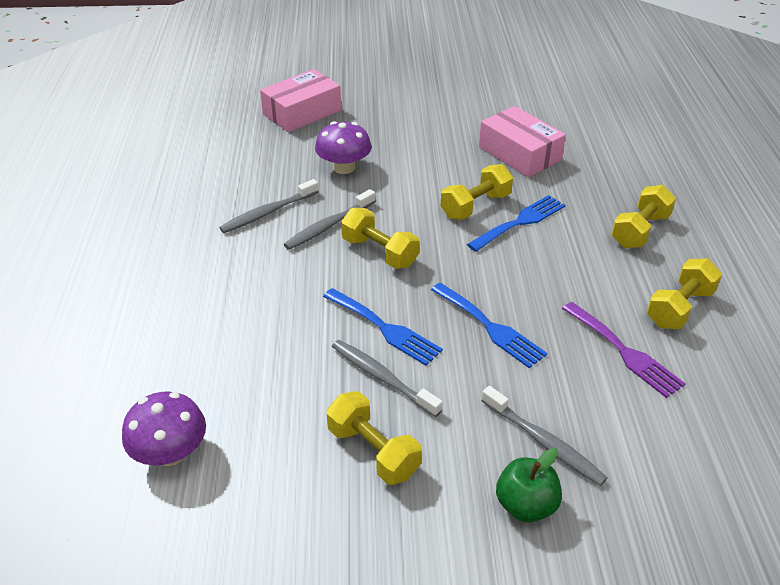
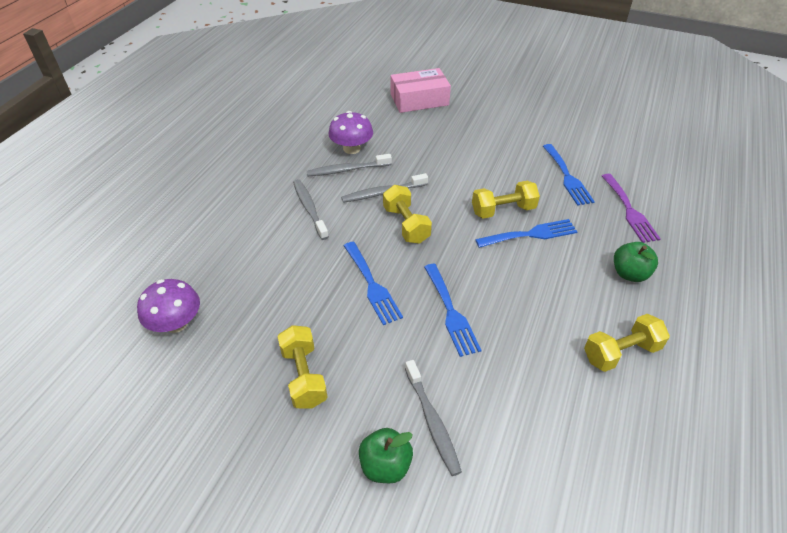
camera: 25 degrees right, 5 degrees up
(344, 167) = (422, 151): purple mushroom -> purple mushroom (351, 148)
(382, 377) = (346, 322): grey toothbrush -> grey toothbrush (309, 208)
(519, 153) = (567, 177): pink box -> blue fork
(624, 352) = (547, 373): purple fork -> purple fork (629, 211)
(640, 231) = (629, 274): yellow dumbbell -> green apple

